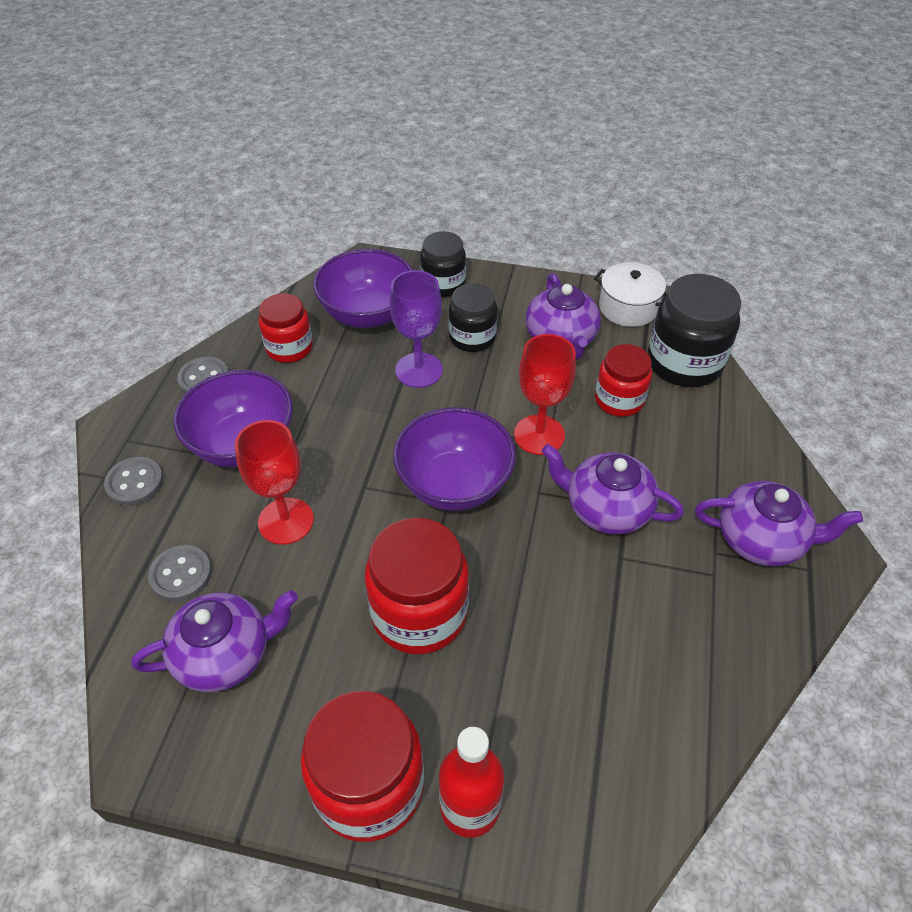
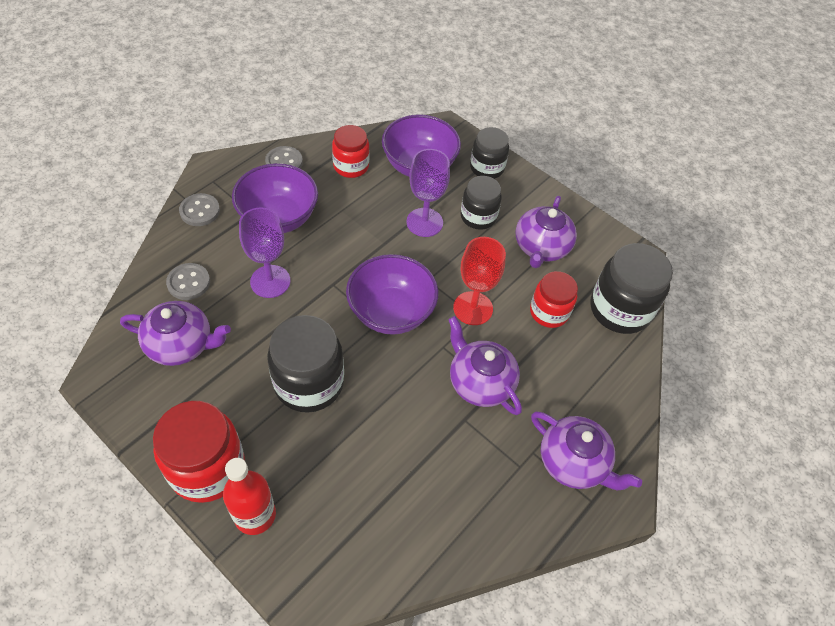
camera: 25 degrees right, 5 degrees up
(286, 521) = (270, 281): red goblet -> purple goblet
(419, 613) = (309, 383): red jar -> black jar
(628, 307) = (610, 248): white pot -> none

